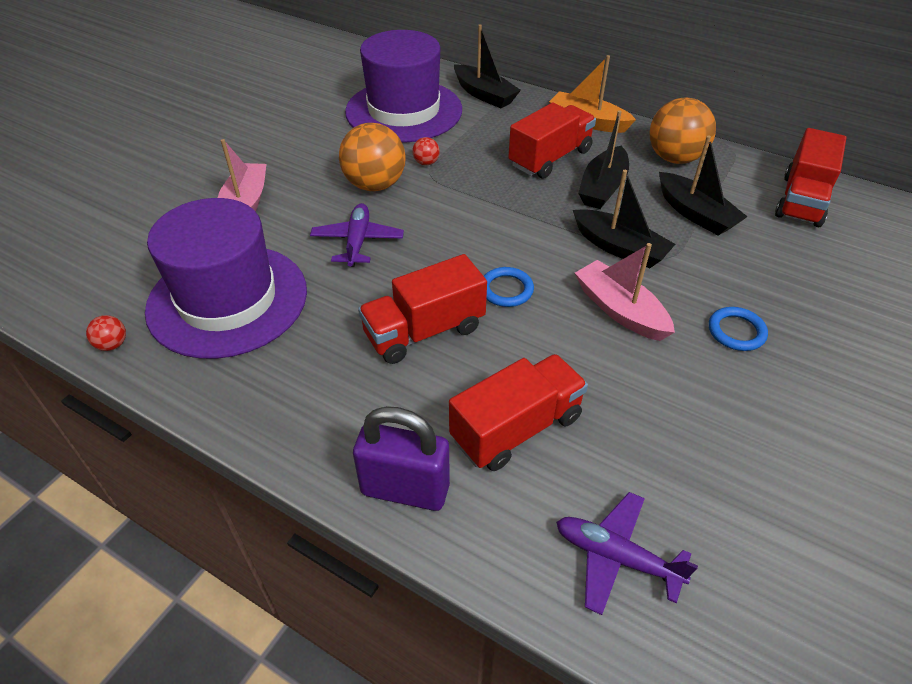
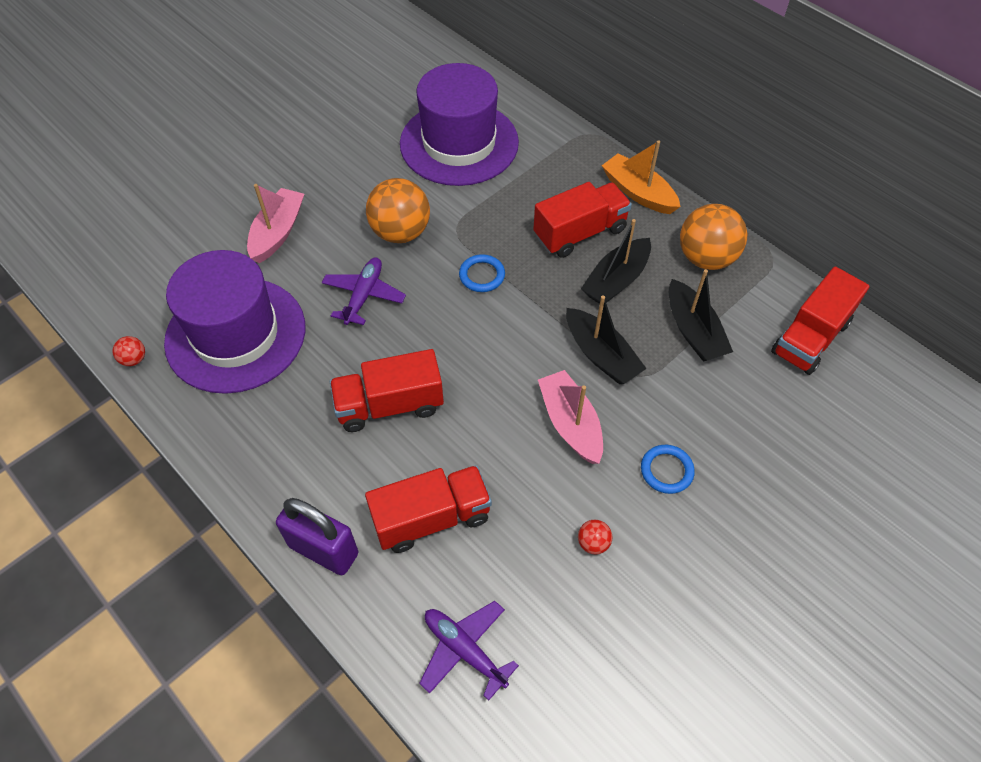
camera: 15 degrees right, 10 degrees up
(426, 163) = (457, 214): red ball -> red ball (593, 543)
(484, 95) = (547, 136): black boat -> none
(506, 290) = (477, 378): blue ring -> blue ring (482, 275)

